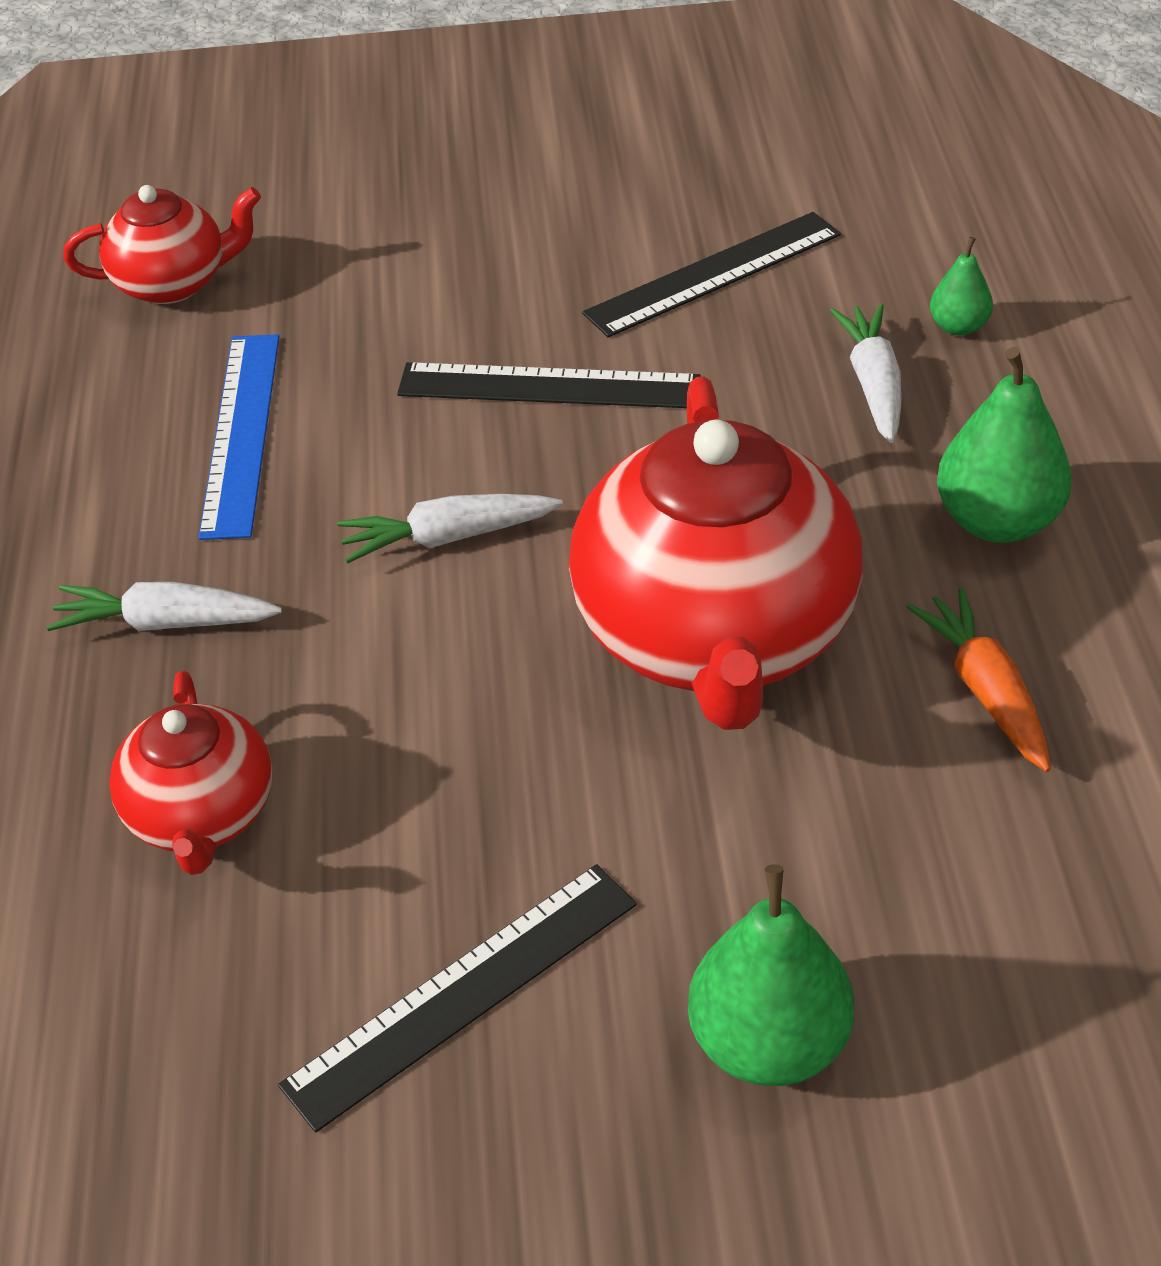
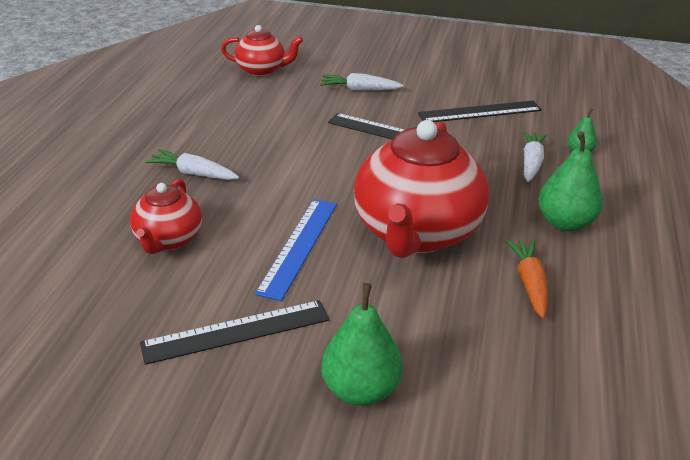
camera: 15 degrees right, 10 degrees down
(241, 433) = (259, 121): blue ruler -> blue ruler (298, 246)
(448, 537) = (321, 172): white carrot -> white carrot (359, 90)

